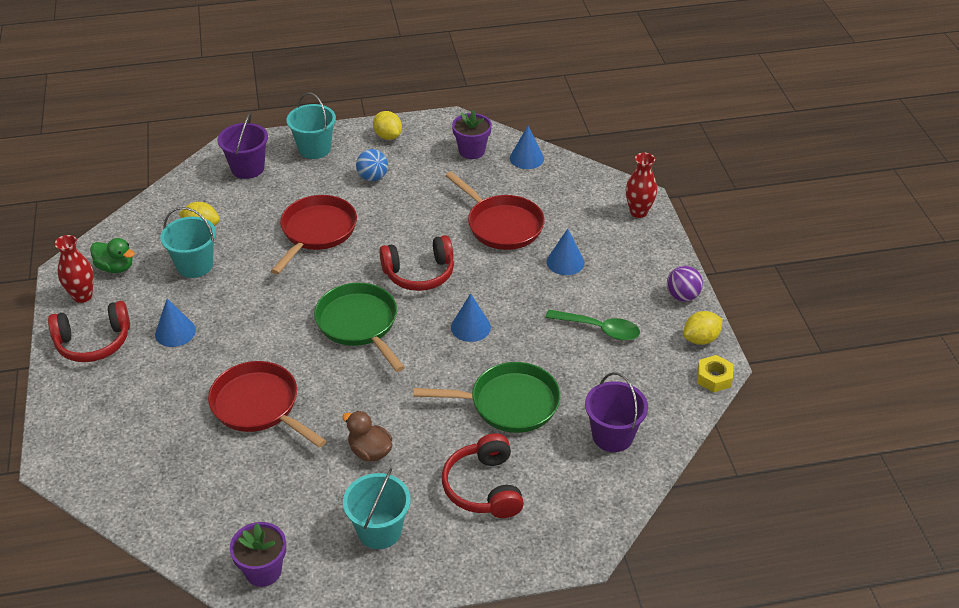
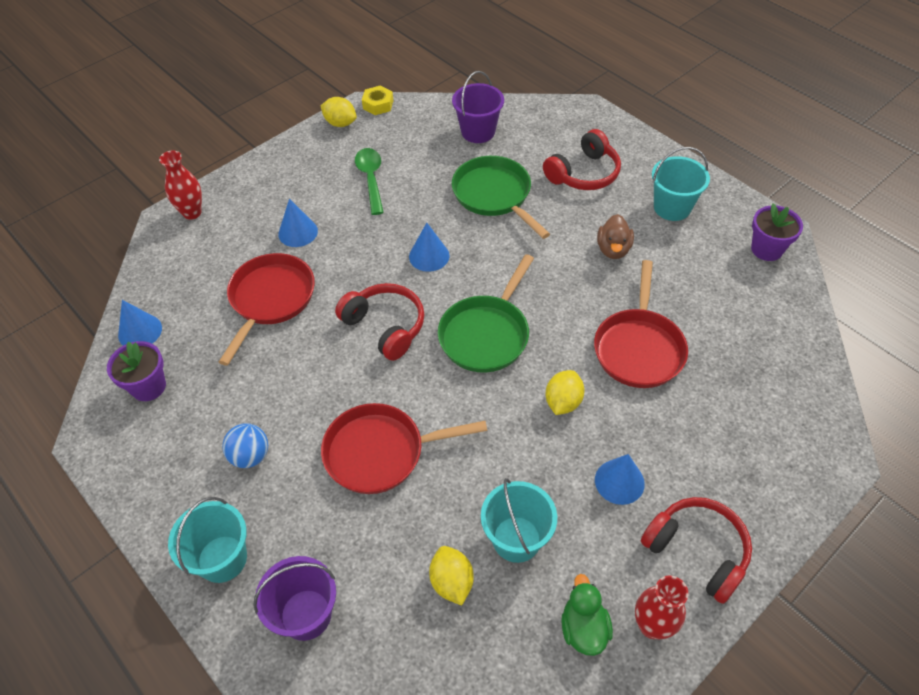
camera: 120 degrees left, 10 degrees up
(388, 136) = (155, 489): yellow lemon -> yellow lemon (563, 402)
(682, 296) = (295, 148): purple ball -> none

